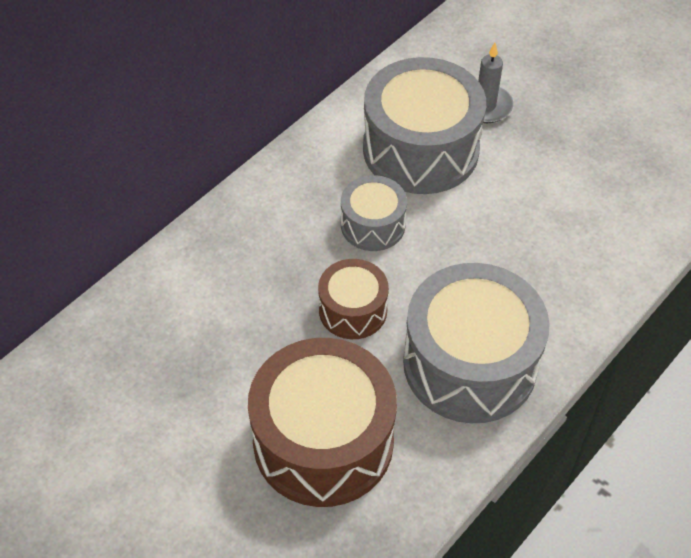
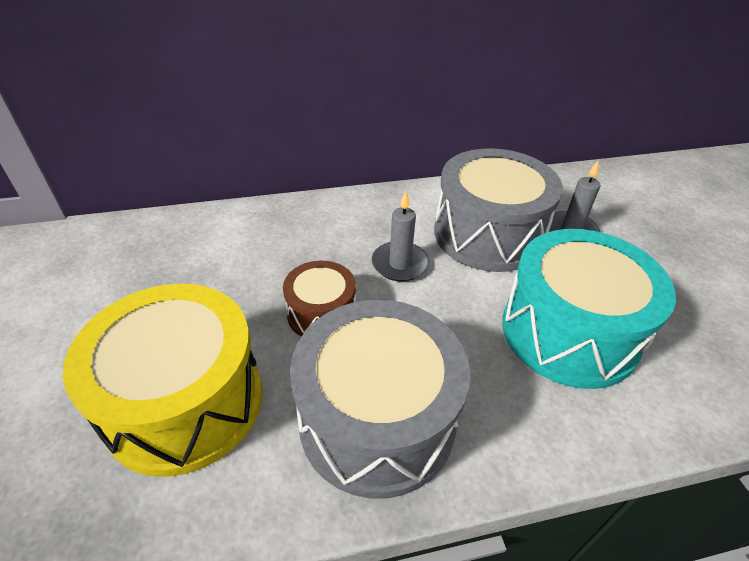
camera: 35 degrees right, 10 degrees down
(323, 441) = (185, 401): brown drum -> yellow drum
(373, 225) = (400, 264): grey drum -> grey candle
(547, 211) = (568, 332): none -> turquoise drum

